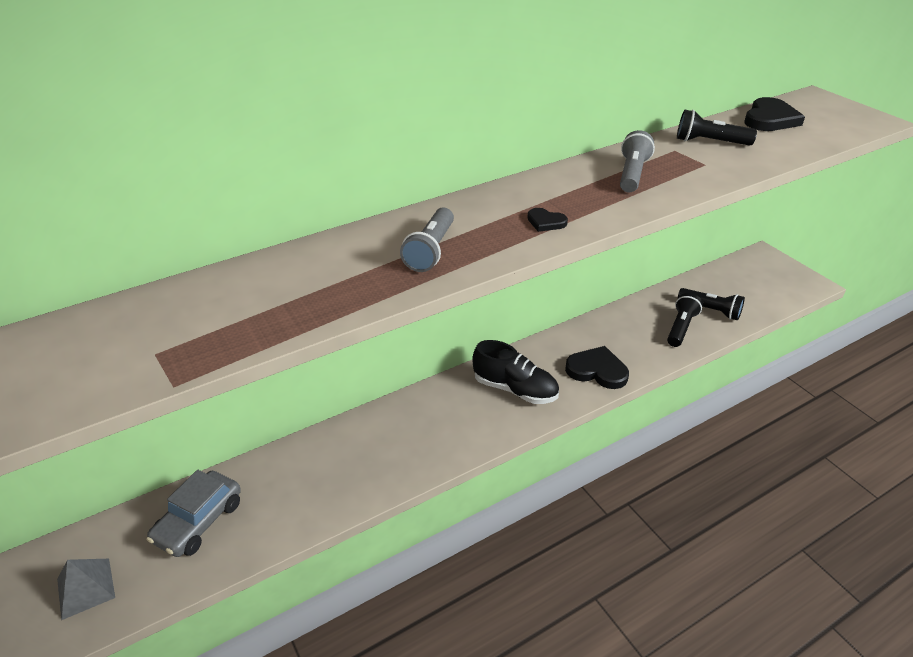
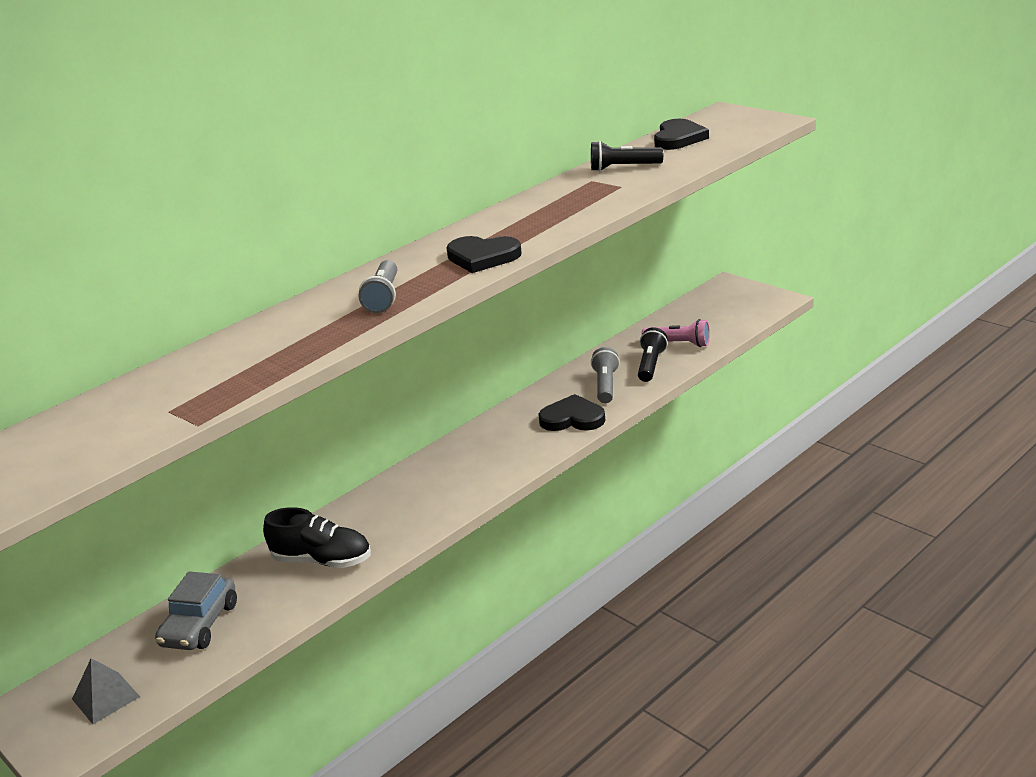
camera: 10 degrees left, 10 degrees down
(515, 389) = (492, 452): black shoe -> black shoe (322, 560)
(546, 222) = (482, 257): black heart -> black heart, size x1.95
(632, 174) = (554, 206): grey flashlight -> grey flashlight (606, 385)
(710, 310) = (679, 344): black flashlight -> pink flashlight

